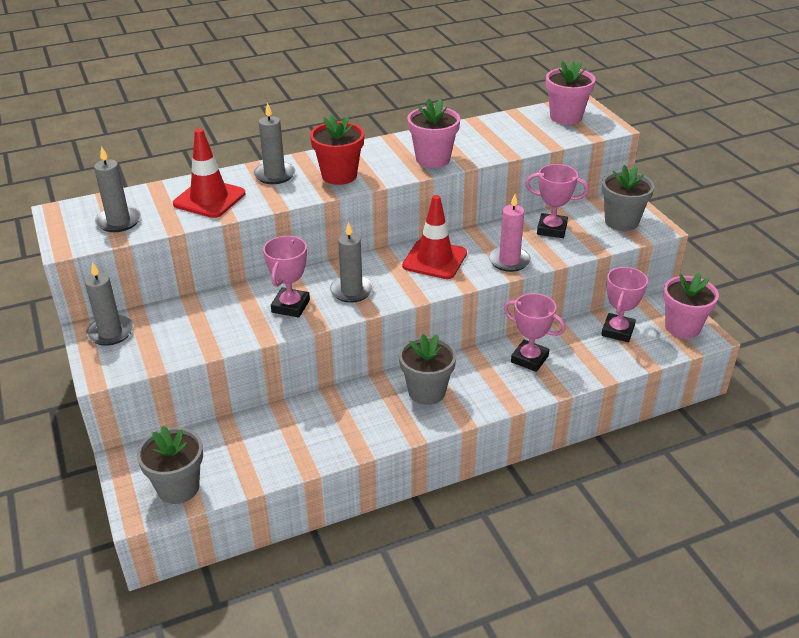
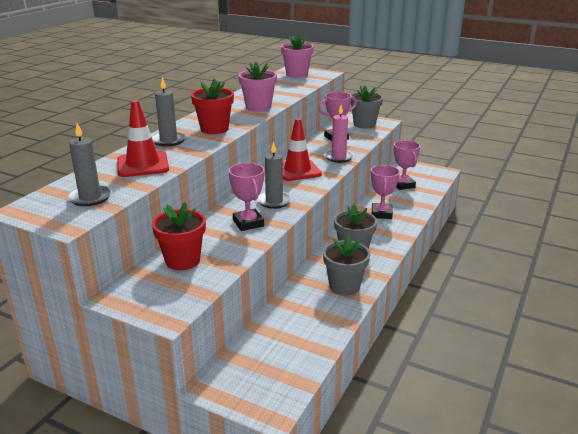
camera: 40 degrees left, 10 degrees down
(110, 332) = (135, 291): grey candle -> none
(178, 488) = (280, 381): grey flower pot -> grey flower pot (344, 286)
(182, 320) = (182, 260): none -> red flower pot
(529, 359) = (381, 214): pink trophy -> pink trophy turned 75 degrees counterclockwise
(682, 327) = (428, 172): pink flower pot -> none

